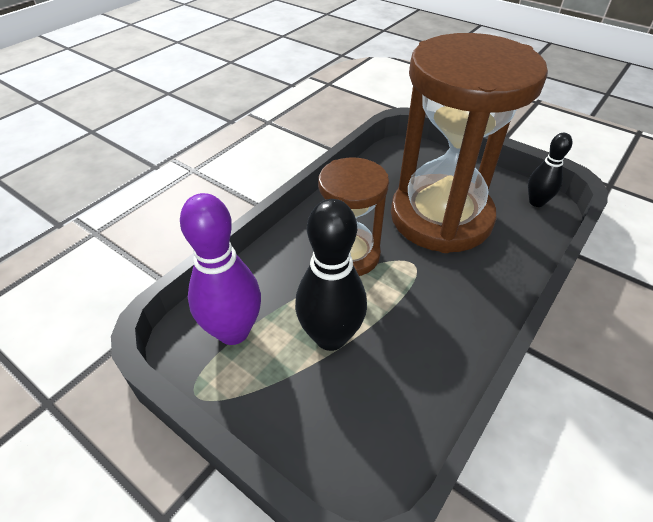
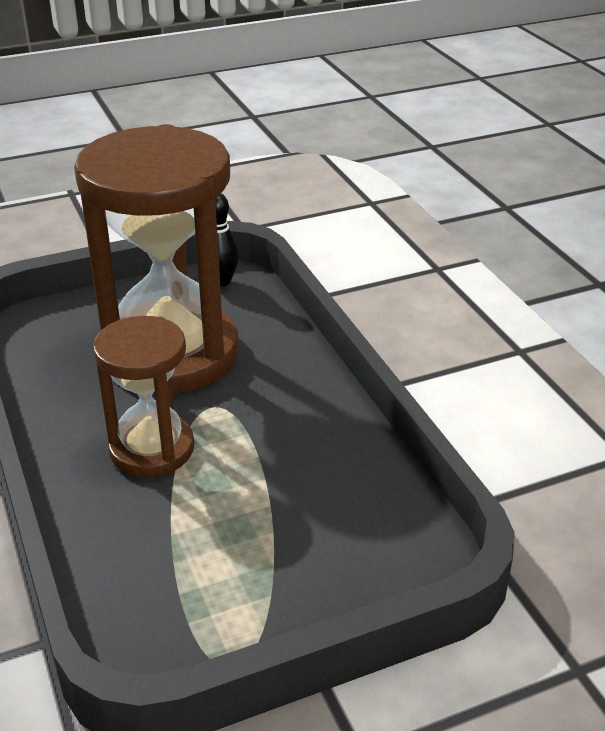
camera: 60 degrees left, 10 degrees down
(233, 331) = (170, 598): purple bowling pin -> none
(330, 337) = (252, 515): black bowling pin -> none

